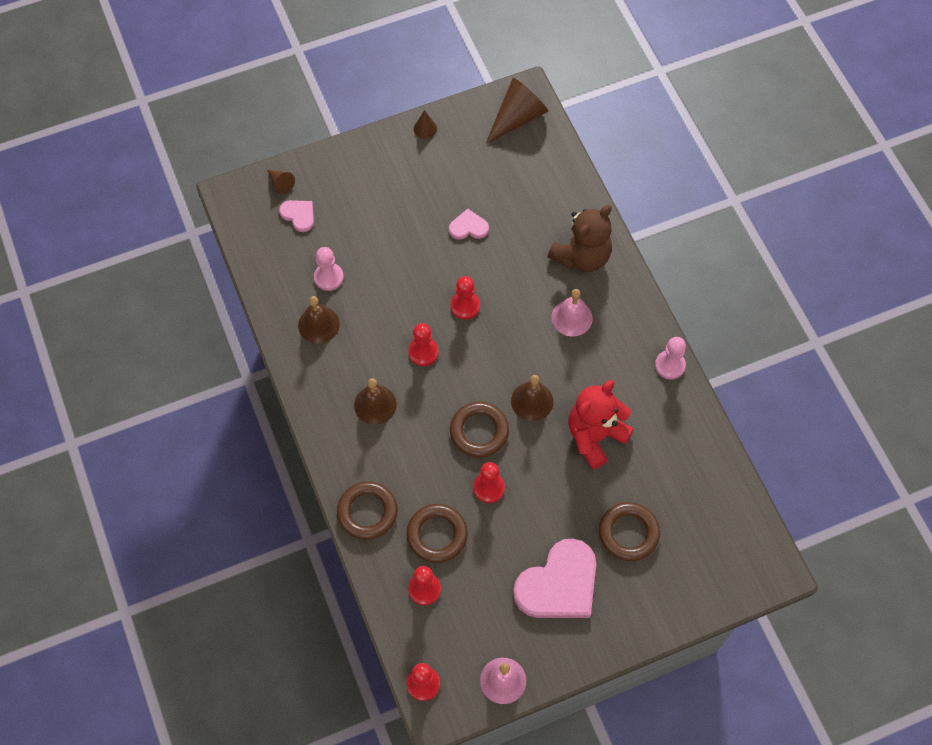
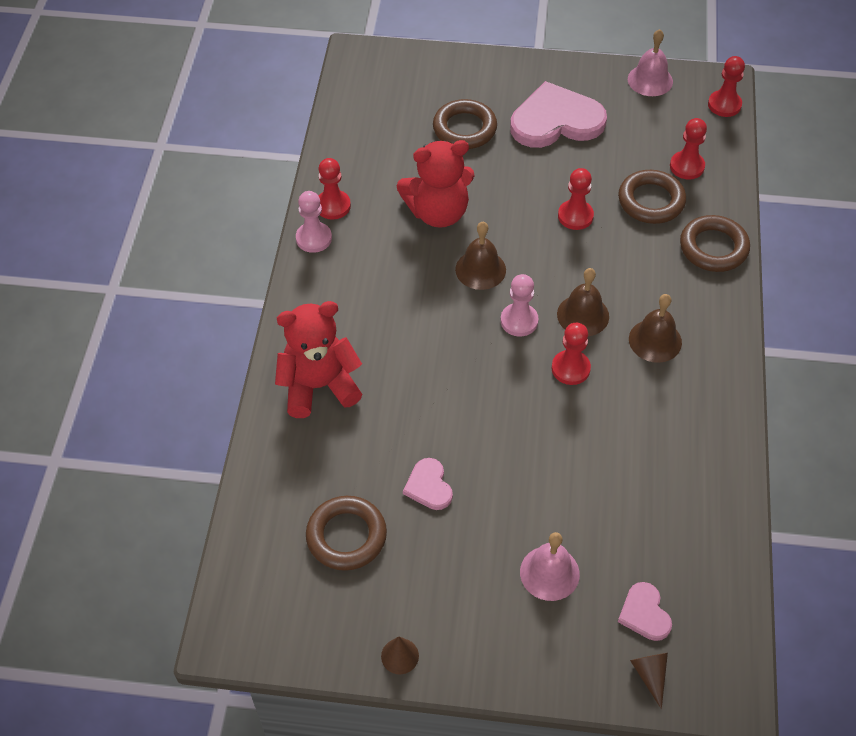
camera: 150 degrees left, 10 degrees down
(318, 324) = (681, 456): brown bell -> brown bell (583, 315)
(329, 277) = (642, 508): pink pawn -> pink pawn (519, 321)
(465, 306) = (492, 395): red pawn -> red pawn (333, 206)
(468, 227) = (429, 486): pink heart -> pink heart turned 45 degrees clockwise
(479, 431) = (555, 267): brown ring -> brown ring (346, 536)
(517, 118) = (264, 605): brown cone -> none
(572, 317) = (380, 328): pink bell -> pink bell (549, 573)
(582, 256) = (319, 386): brown teddy bear -> red teddy bear

